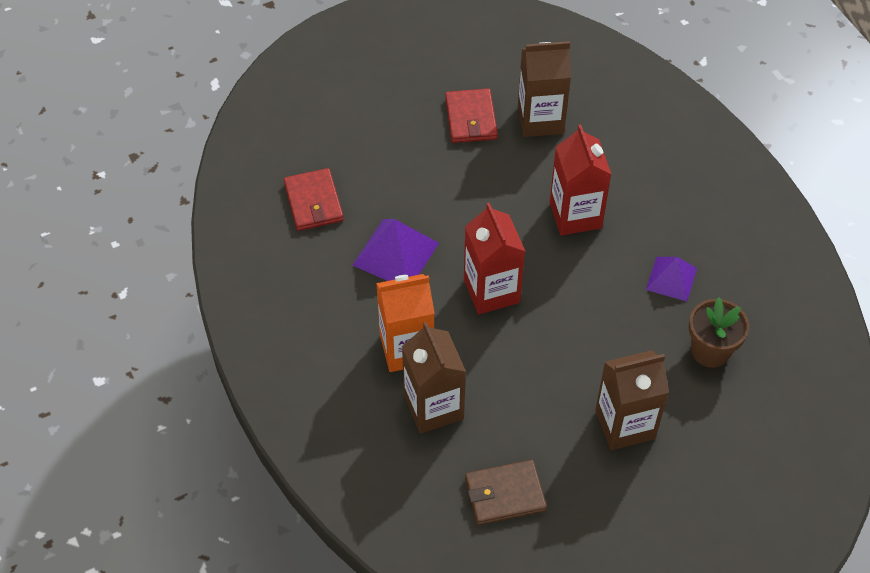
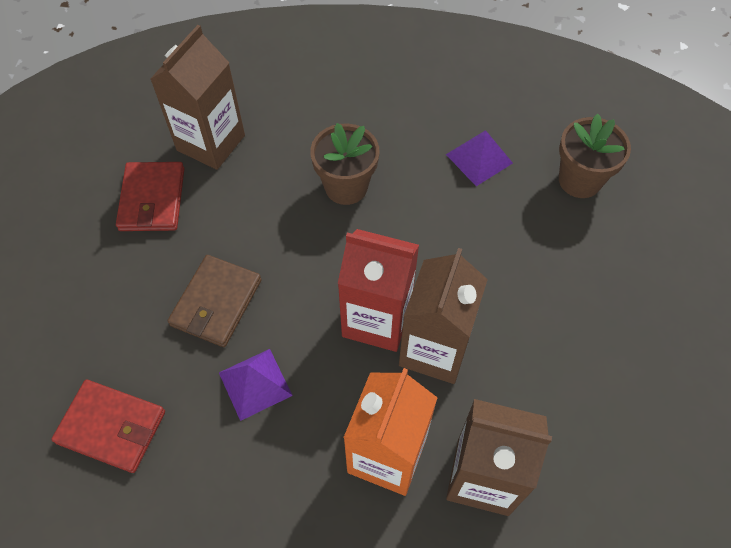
camera: 55 degrees left, 5 degrees up
(395, 253) = (255, 384): purple pyramid -> purple pyramid, size x0.65
(471, 118) = (152, 199): red wallet -> red wallet turned 60 degrees clockwise
(504, 494) = (638, 474): brown wallet -> brown wallet (216, 303)
(575, 215) = (346, 187): red carton -> brown flower pot
(625, 424) = (618, 303): brown carton -> brown carton (434, 349)

